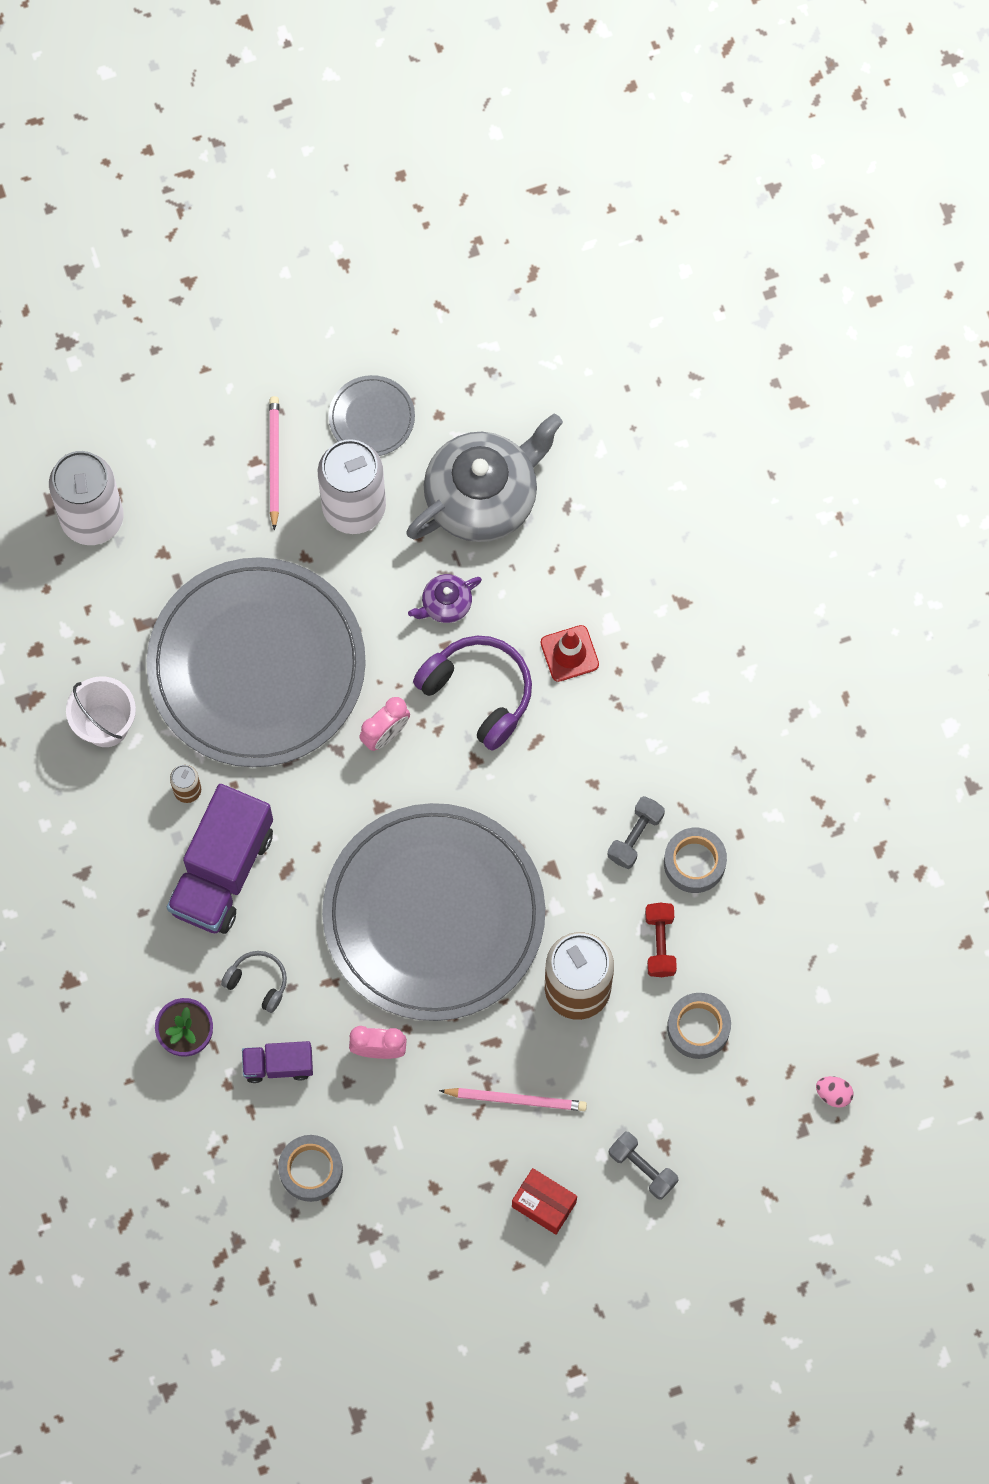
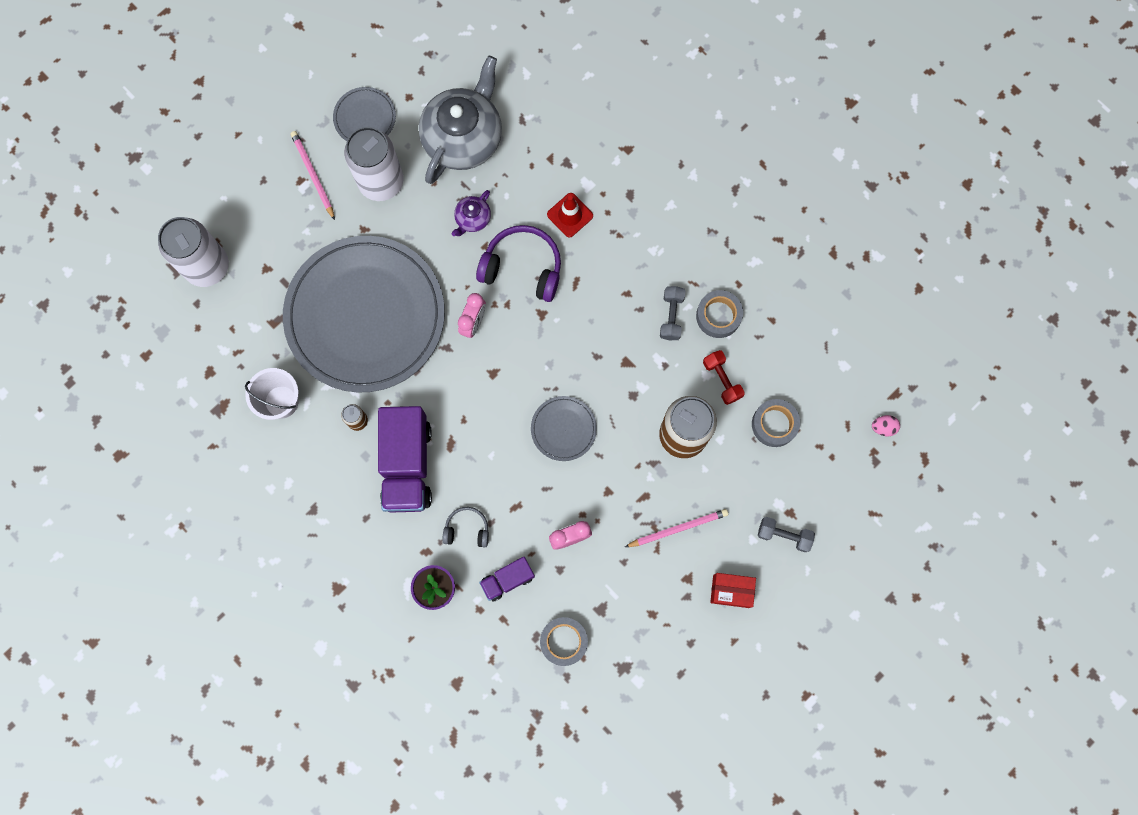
camera: 25 degrees left, 5 degrees up
(434, 914) = (563, 429): grey plate -> grey plate, size x0.40

